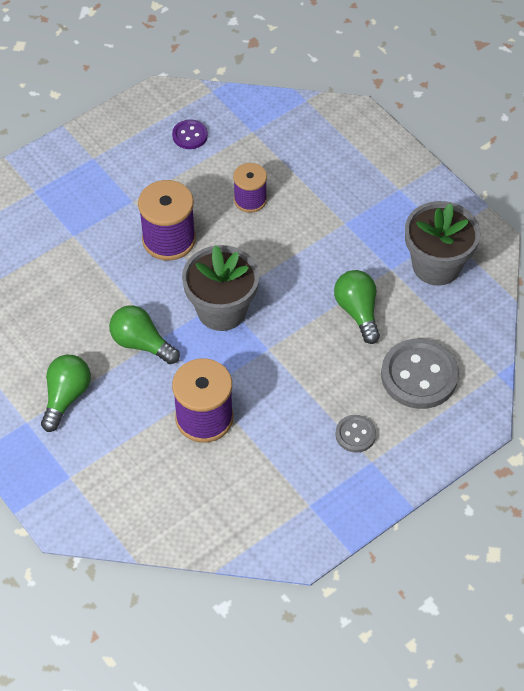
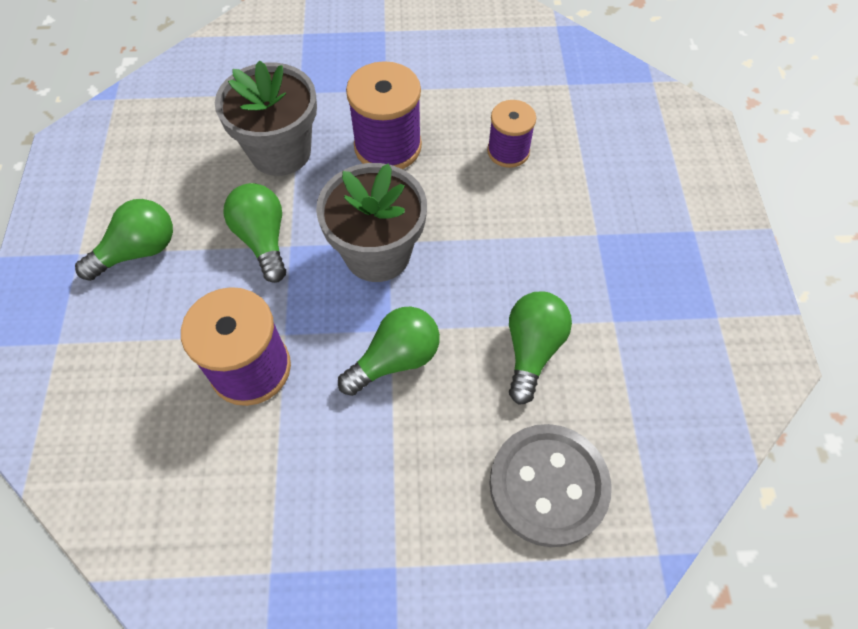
camera: 35 degrees right, 5 degrees up
(190, 135) = (498, 56): purple button -> none
(285, 363) = (395, 359): none -> green light bulb
(355, 434) = (404, 513): grey button -> none
(436, 265) = (676, 350): grey flower pot -> grey flower pot (280, 152)

